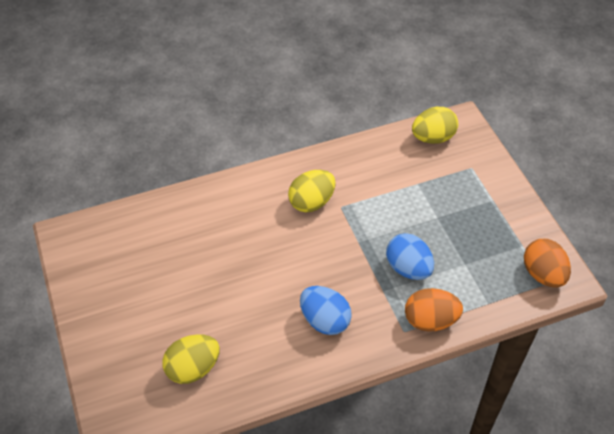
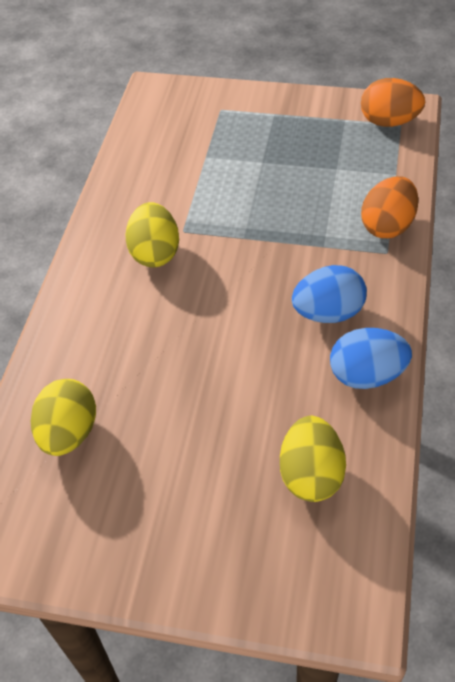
camera: 55 degrees left, 0 degrees up
(408, 268) = (310, 213): blue egg -> blue egg (367, 375)
(433, 138) = (156, 118): yellow egg -> yellow egg (69, 433)

